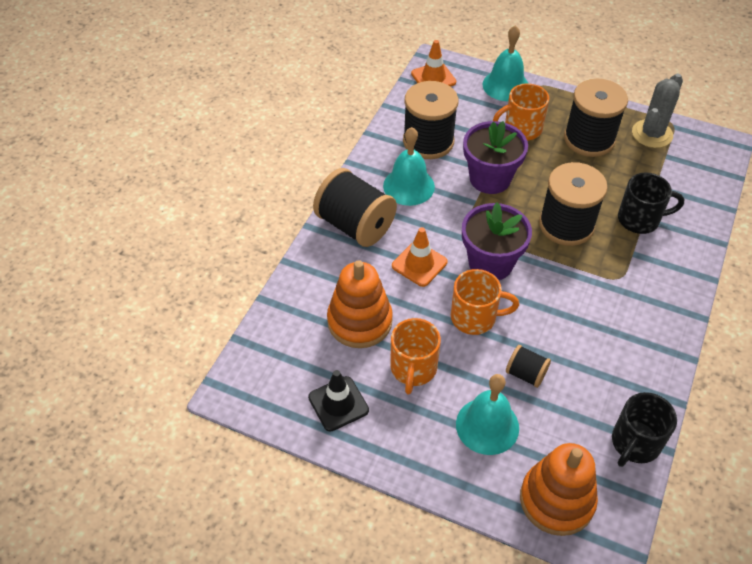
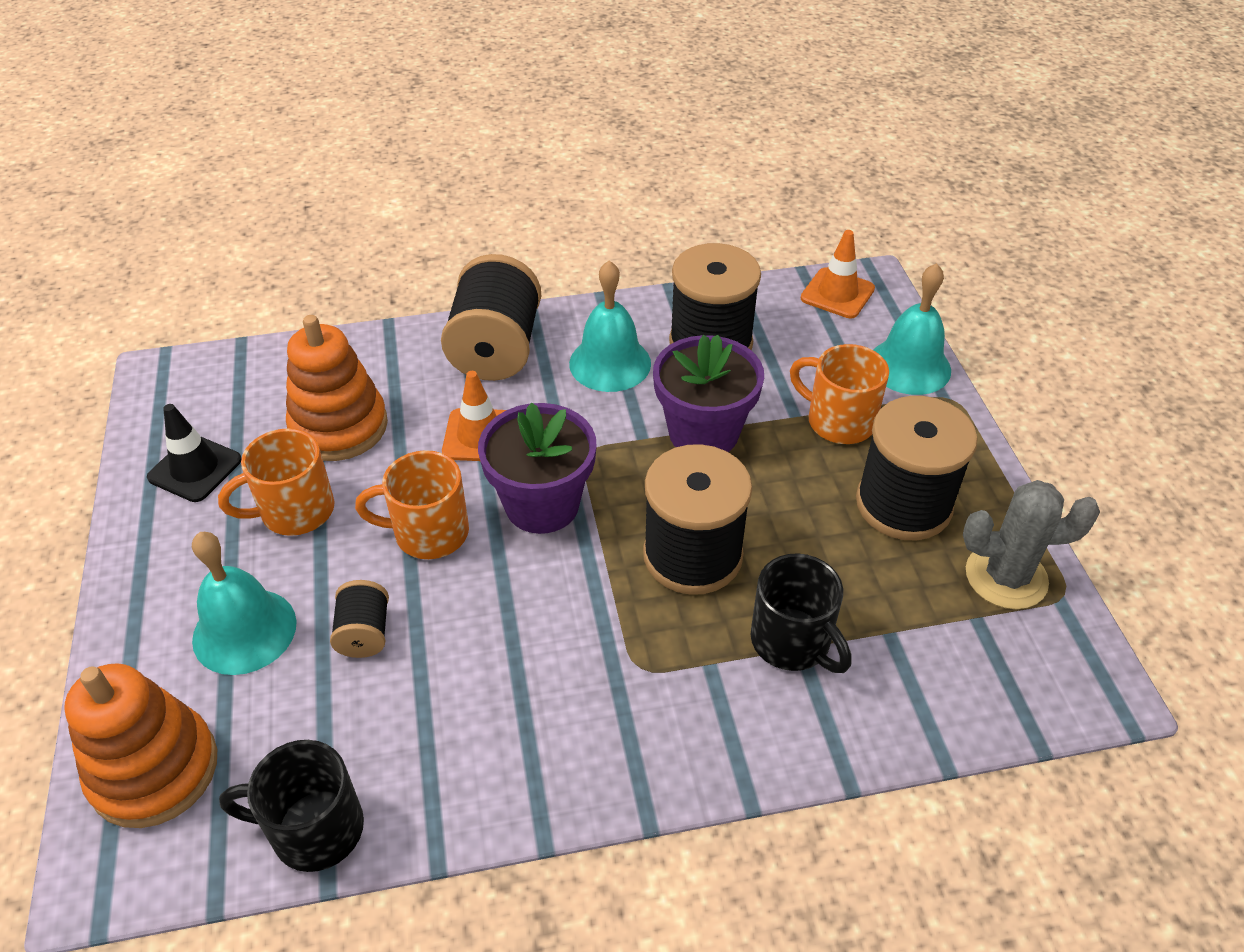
camera: 55 degrees right, 5 degrees down
(475, 317) = (428, 533): orange mug -> orange mug turned 120 degrees clockwise

